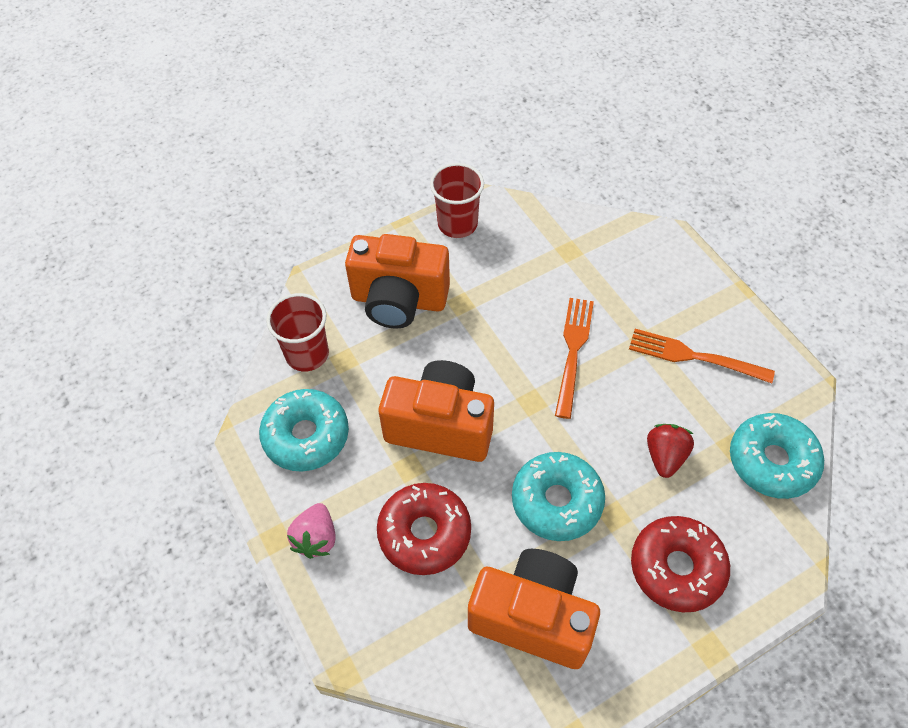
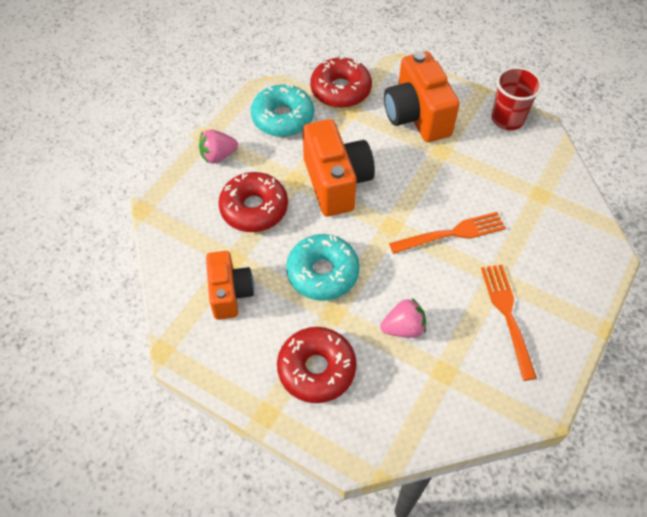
camera: 60 degrees right, 0 degrees up
(307, 354) = (340, 90): red cup -> red donut
(532, 617) = (230, 293): orange camera -> orange camera, size x0.65
(665, 456) = (403, 328): red strawberry -> pink strawberry
(772, 461) = (449, 406): turquoise donut -> none

